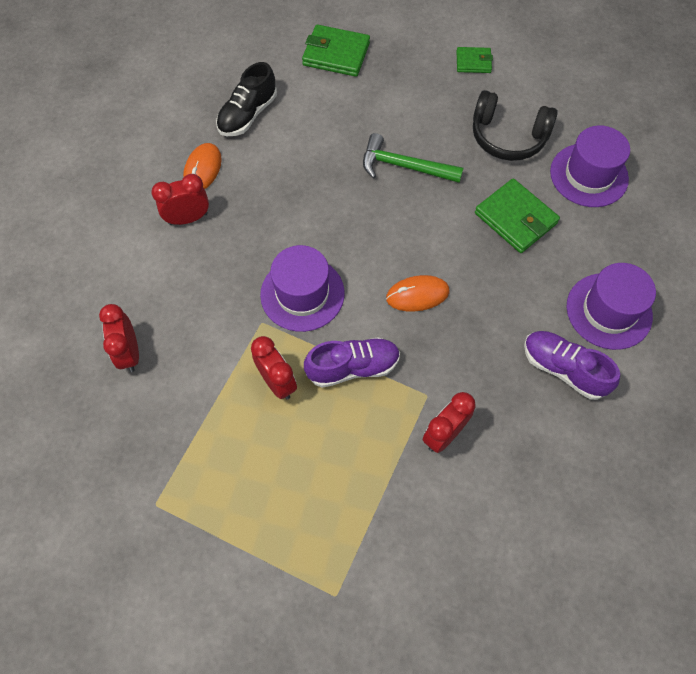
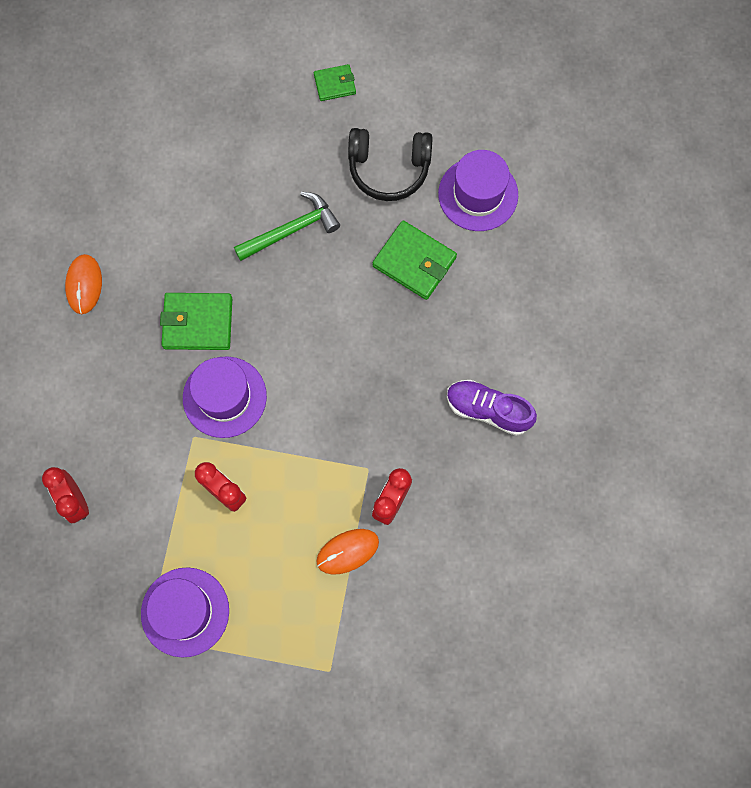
camera: 15 degrees left, 10 degrees up
(188, 218) = (86, 344): red clock -> none
(248, 115) = (112, 208): black shoe -> none
(336, 54) = (185, 109): green wallet -> green wallet (198, 323)
(353, 367) = (292, 459): purple shoe -> none
(404, 166) = (291, 230): green hammer -> green hammer turned 150 degrees clockwise
(417, 295) = (336, 369): orange mouse -> orange mouse (347, 551)
(609, 311) = (520, 339): purple hat -> purple hat (185, 612)

